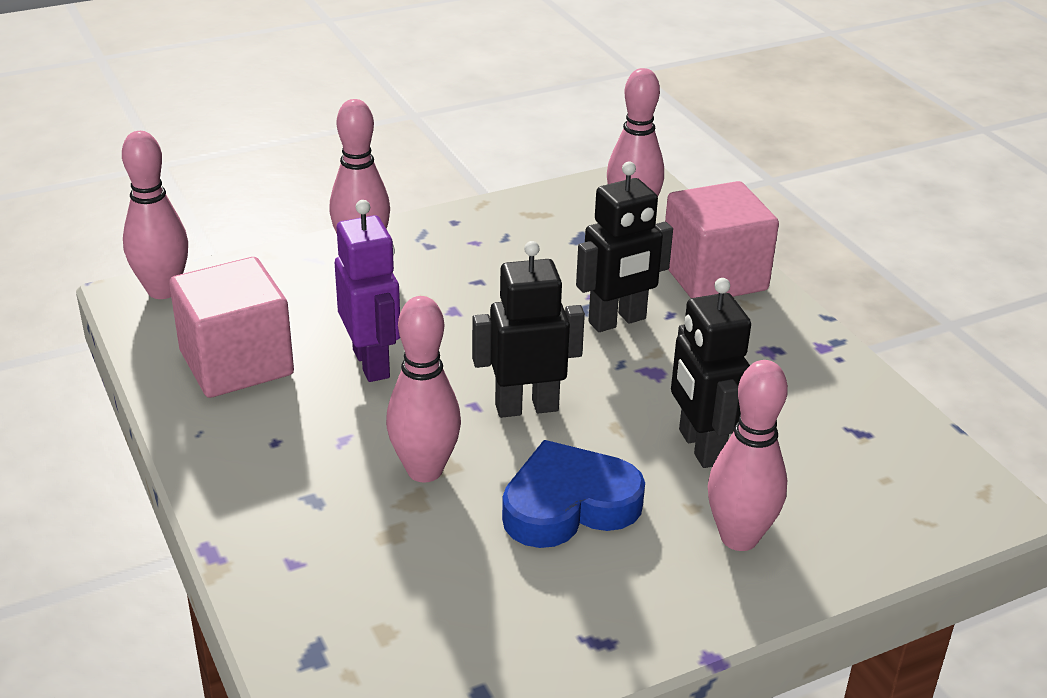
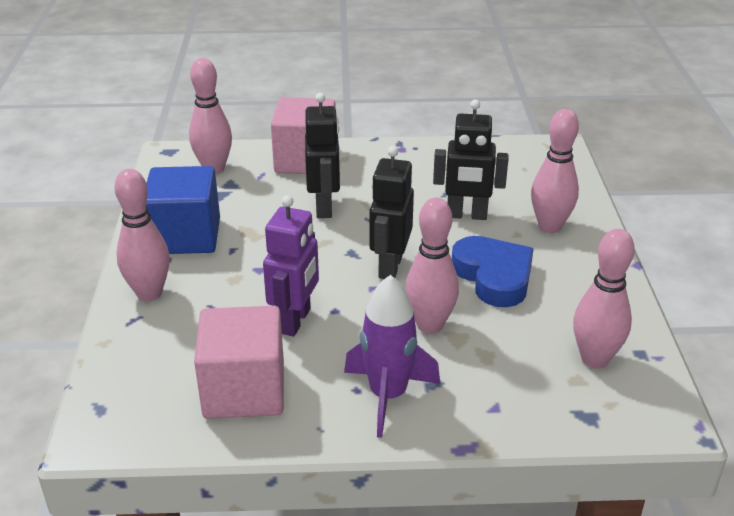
camera: 65 degrees left, 0 degrees up
(163, 290) = (103, 415): pink bowling pin -> pink bowling pin (594, 359)
(274, 468) = (388, 396): none -> purple rocket
(372, 363) = (295, 321): purple robot -> purple robot turned 105 degrees clockwise
(480, 243) = (186, 236): none -> blue cube
(569, 505) = (493, 276): blue heart -> blue heart turned 150 degrees clockwise

